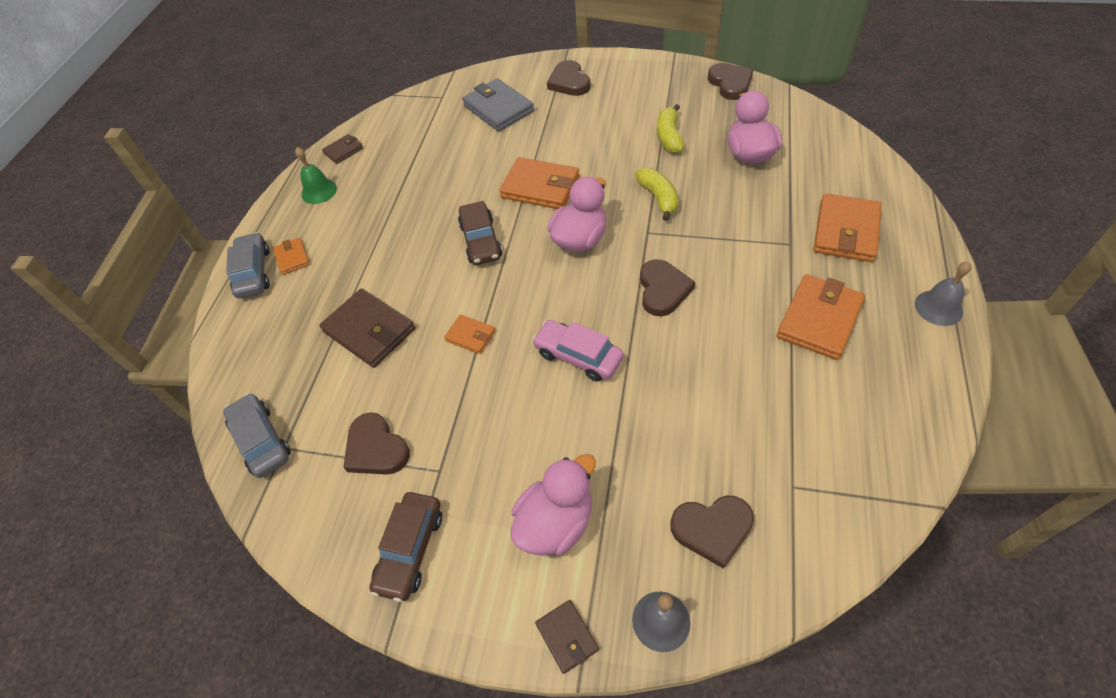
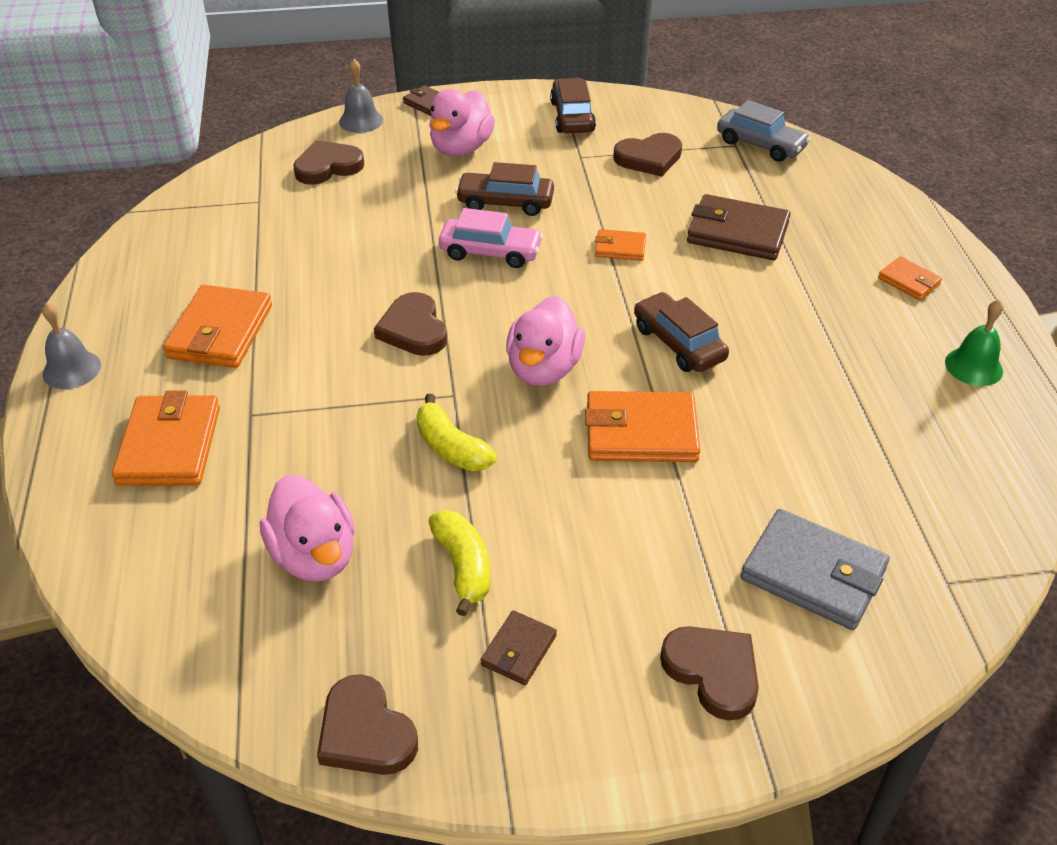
camera: 155 degrees right, 10 degrees down
(254, 272) = (938, 259): grey car -> none
(343, 151) = (1011, 436): brown wallet -> brown wallet (519, 650)
(376, 448) = (649, 158): brown heart -> brown heart turned 135 degrees clockwise
(542, 417) = (505, 202): none -> brown car

